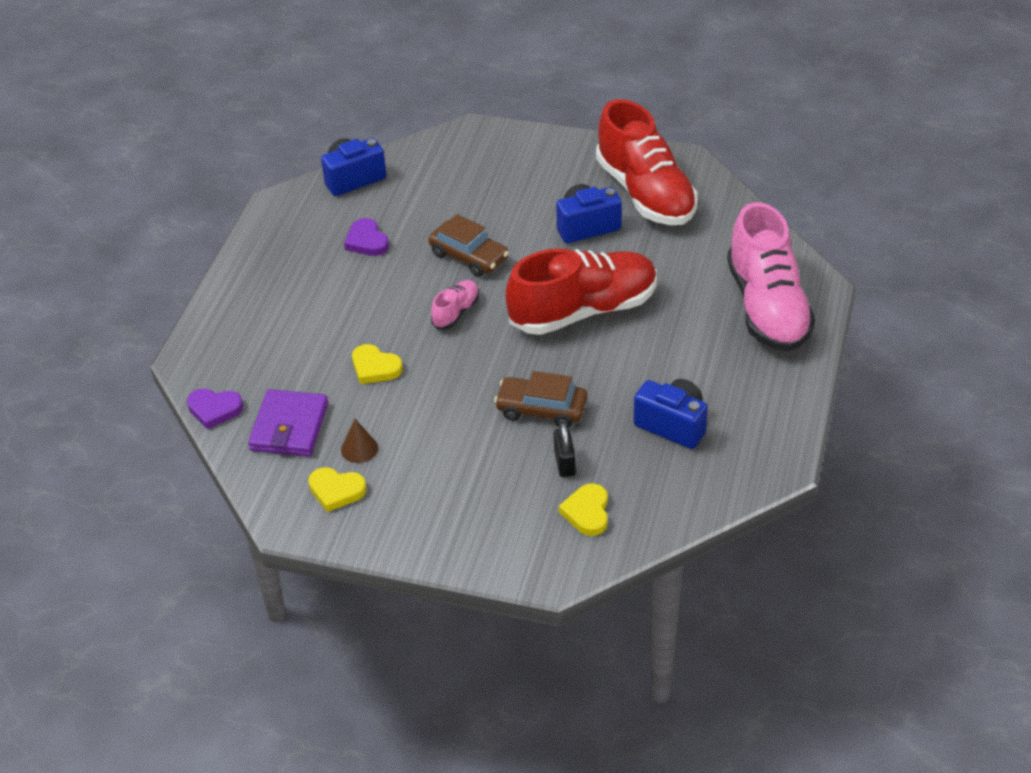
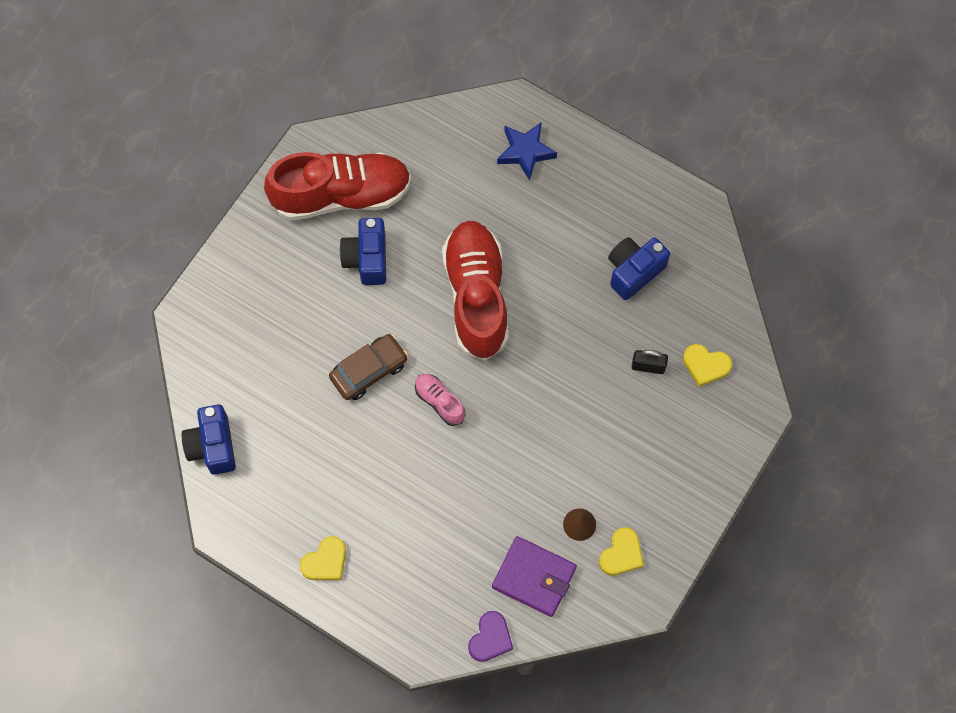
camera: 75 degrees left, 25 degrees up
(366, 241) = (312, 455): purple heart -> none
(375, 367) = (485, 488): yellow heart -> yellow heart (325, 561)
(541, 409) = (582, 366): brown car -> none
(767, 307) = (525, 152): pink shoe -> blue star

